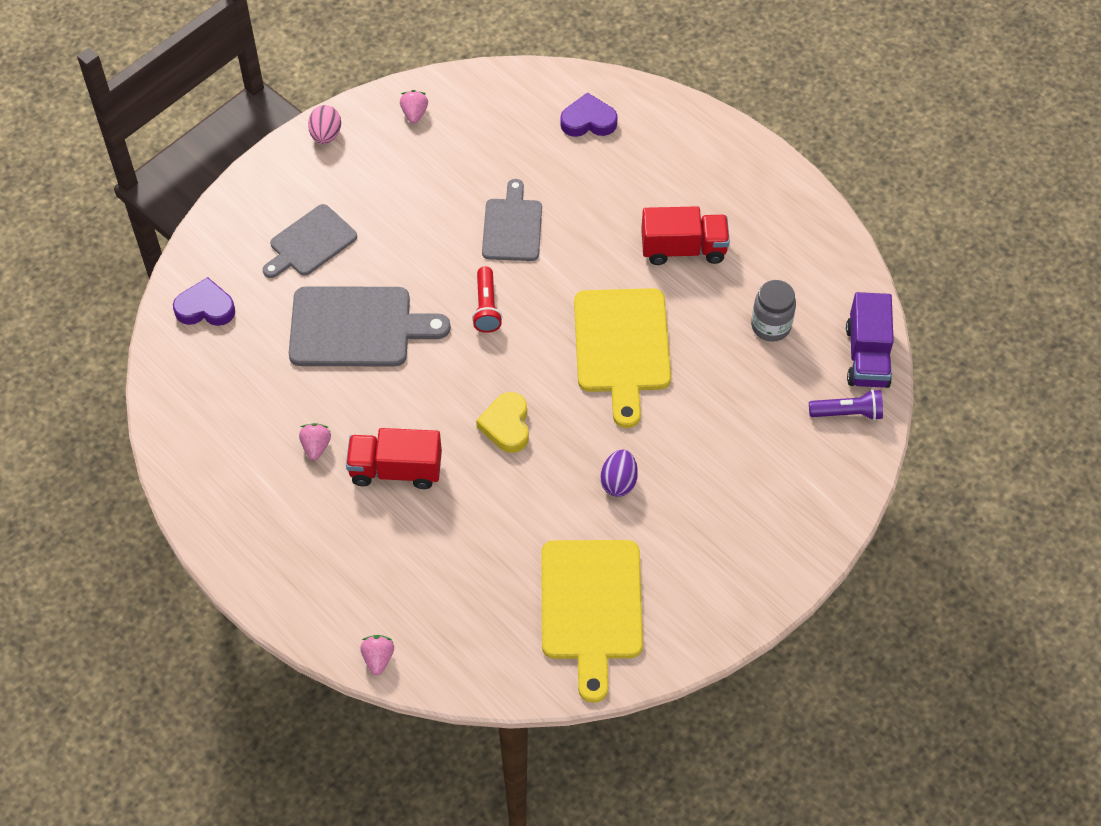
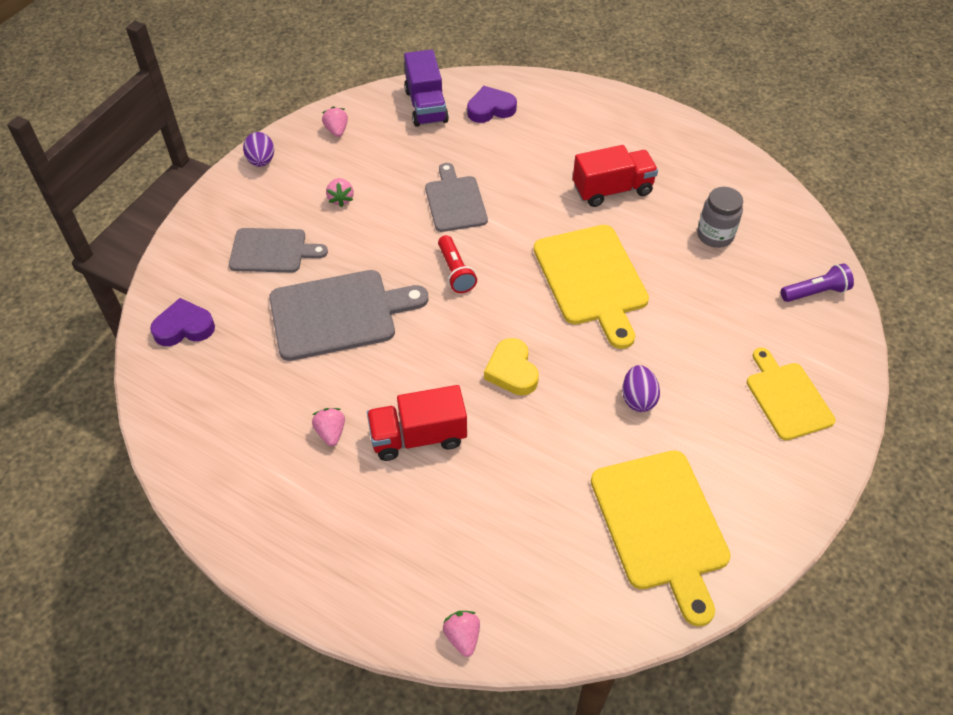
camera: 15 degrees left, 5 degrees down
(310, 243) = (272, 251): grey cutting board -> grey cutting board turned 120 degrees counterclockwise
(326, 135) = (261, 161): pink egg -> purple egg
(395, 198) = (341, 199): none -> pink strawberry
(766, 515) = (787, 397): none -> yellow cutting board
(867, 356) = (808, 242): purple truck -> purple truck (426, 106)

